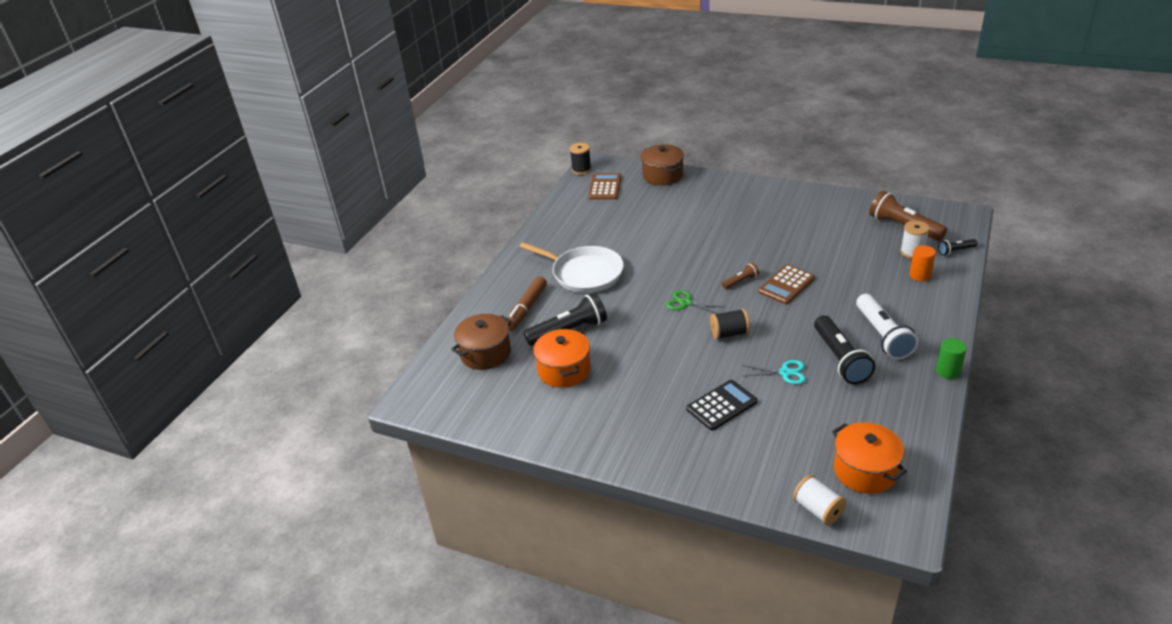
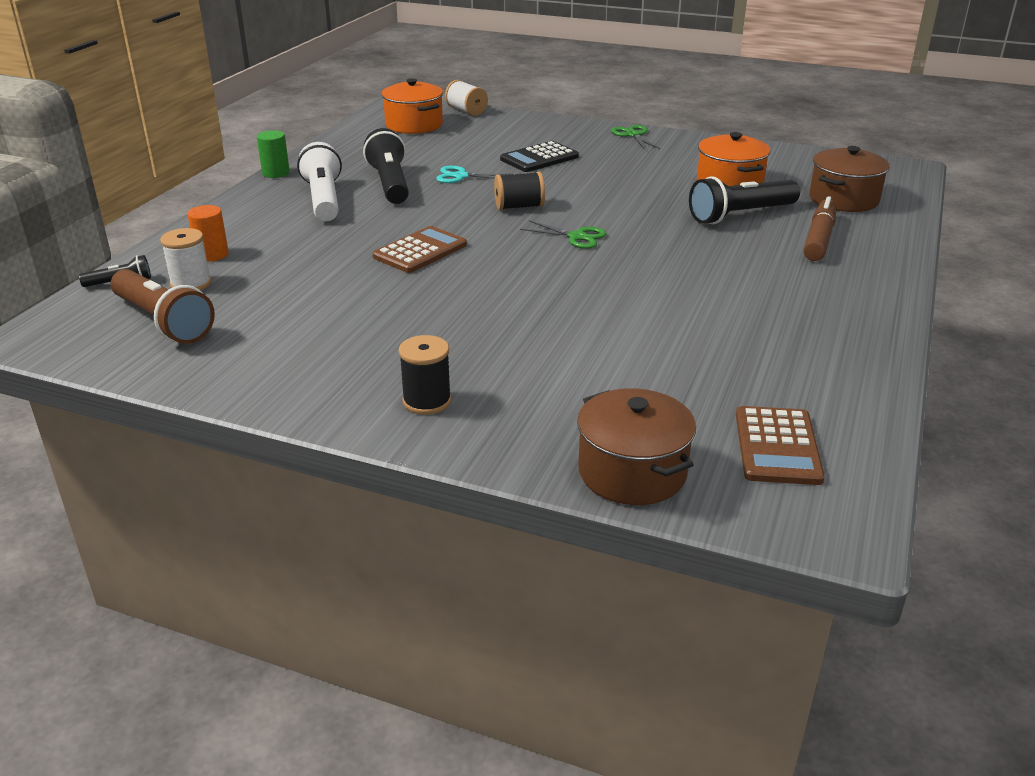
camera: 175 degrees right, 5 degrees down
(581, 170) = (868, 509): black spool -> black spool (427, 401)
(584, 273) = (749, 277): white pan -> none
(632, 455) = (633, 135): none -> green scissors
(741, 281) = (488, 258): brown flashlight -> none

